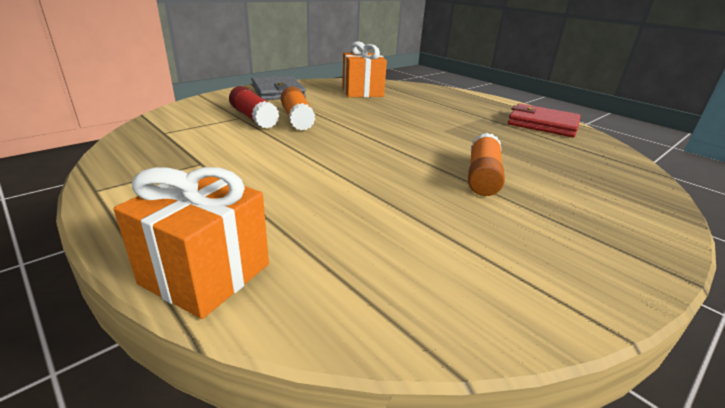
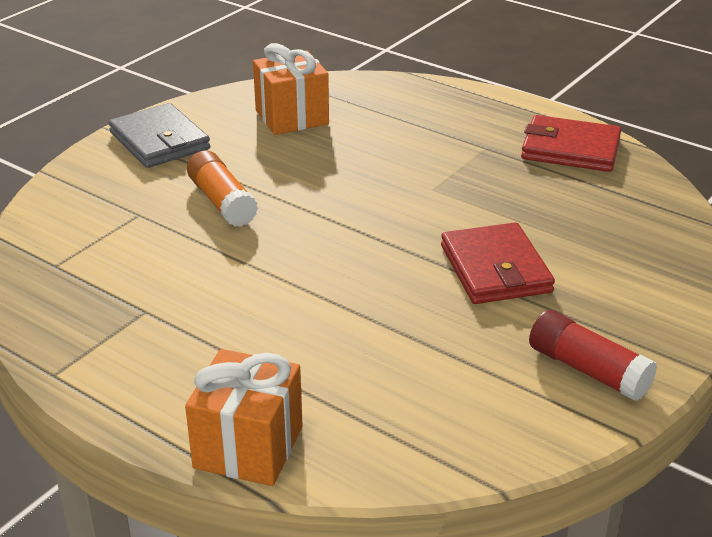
camera: 10 degrees left, 5 degrees up
(253, 118) = (159, 212): red glue stick -> red glue stick (588, 370)
(482, 176) = (495, 269): orange glue stick -> red wallet

